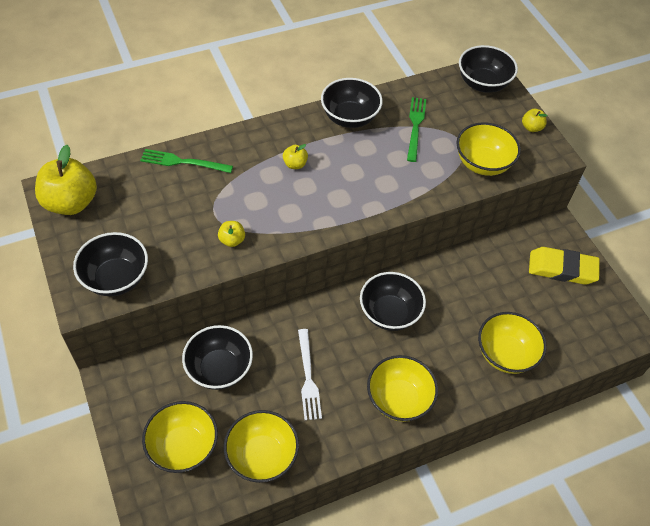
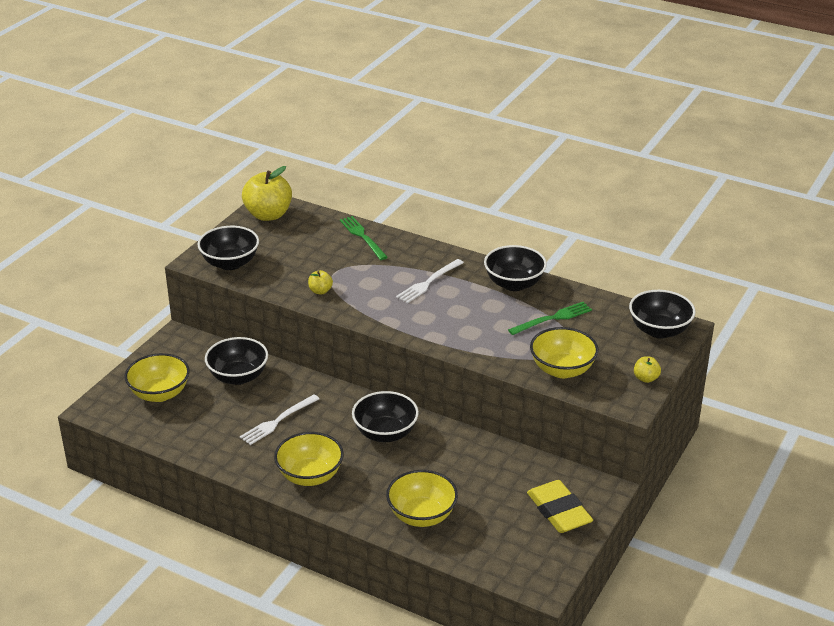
camera: 55 degrees right, 20 degrees down
(262, 456) = (189, 432): yellow bowl -> none
(295, 164) = (428, 282): yellow apple -> white fork

